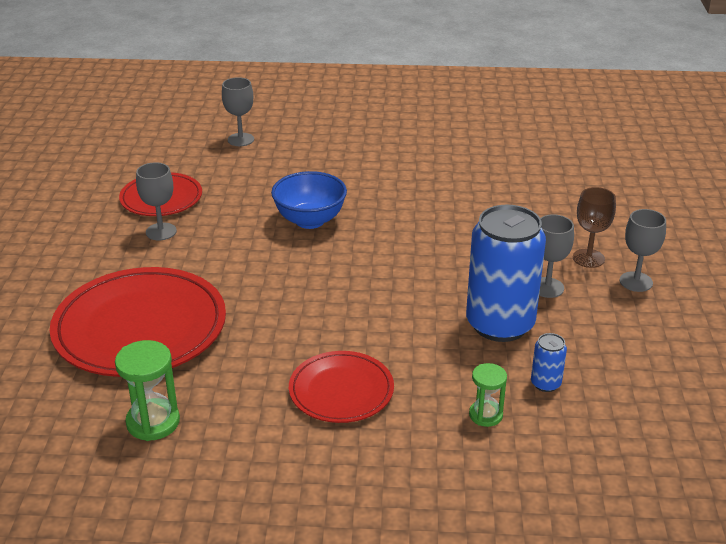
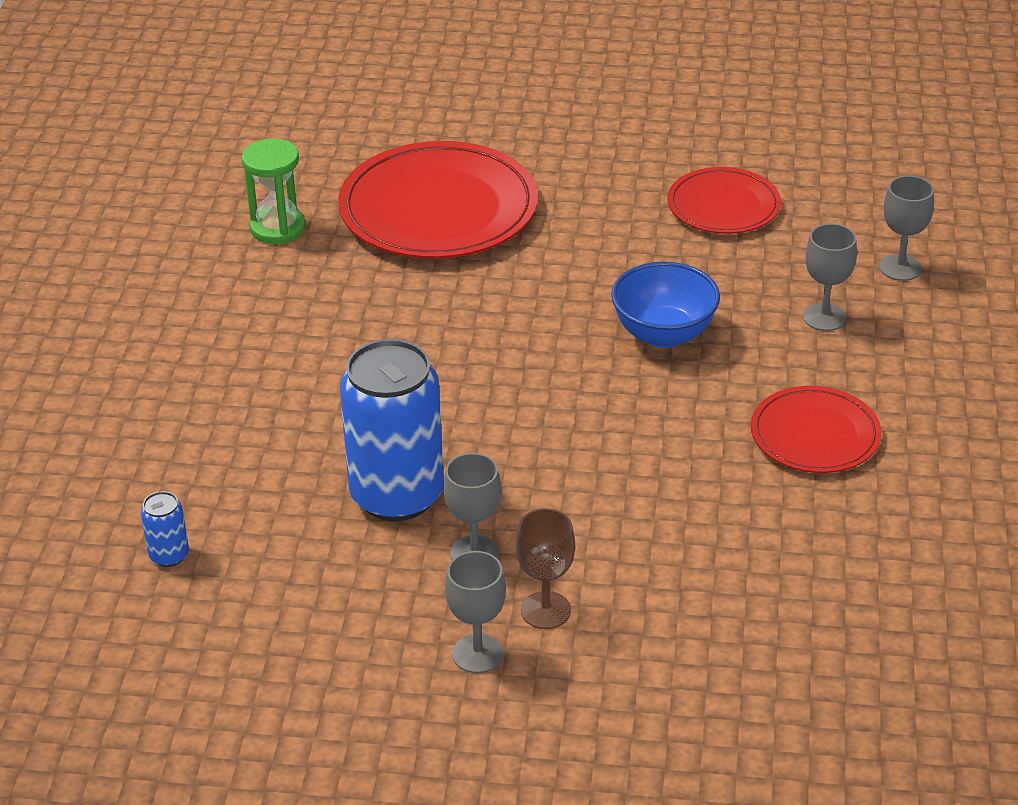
camera: 95 degrees right, 5 degrees up
(161, 231) = (640, 211): grey goblet -> grey goblet (824, 317)
(341, 391) = (296, 354): red plate -> red plate (815, 435)
(485, 415) = (227, 464): green hourglass -> none
(545, 383) = (270, 522): blue can -> blue can (169, 555)

